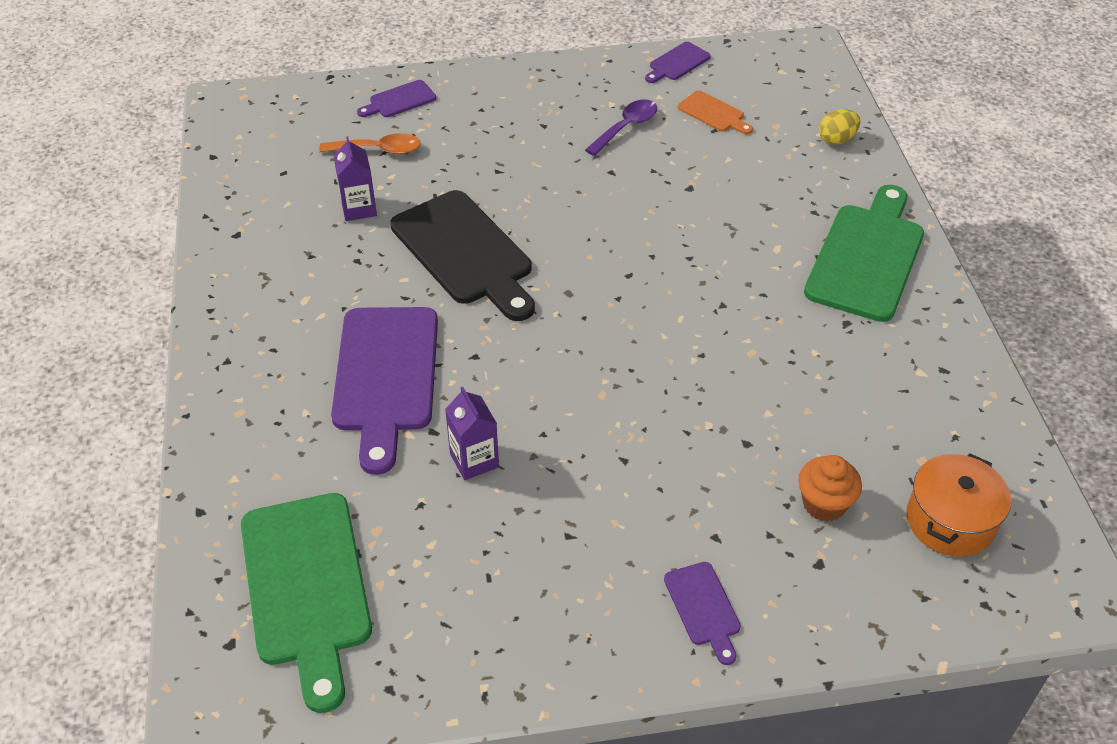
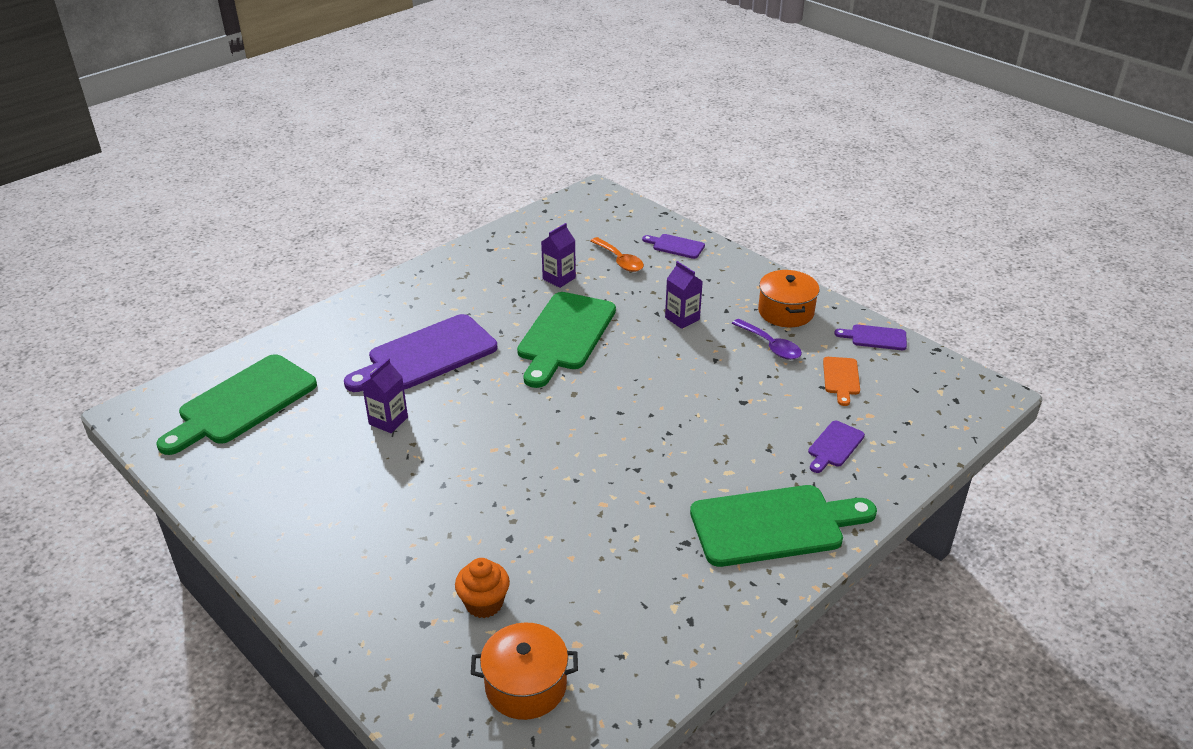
camera: 55 degrees right, 10 degrees down
(465, 253) = (564, 335): black cutting board -> green cutting board
(525, 159) = (682, 318): none -> purple carton
(586, 91) = (785, 312): none -> orange pot
(626, 128) = (770, 345): purple spoon -> purple spoon turned 45 degrees clockwise
(703, 608) = (341, 578): purple cutting board -> purple cutting board (834, 446)
(836, 139) = (895, 453): yellow egg -> none

